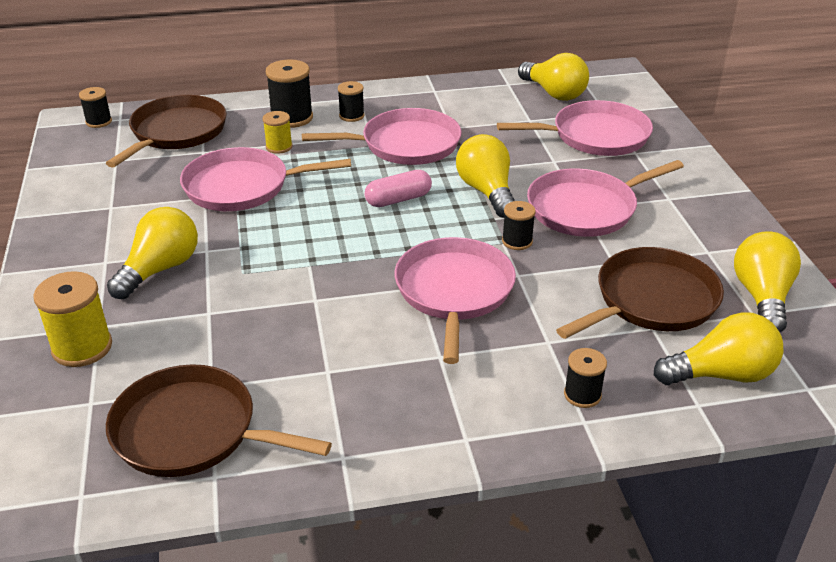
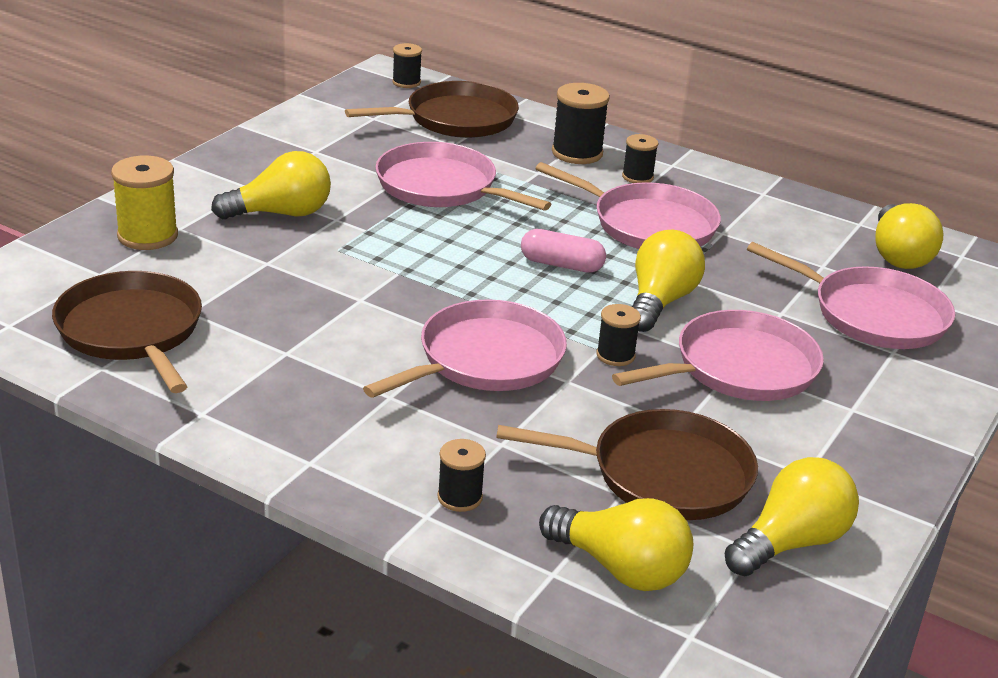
camera: 40 degrees right, 5 degrees down
(279, 147) = (525, 171): yellow spool -> none
(586, 208) = (739, 368): pink pan -> pink pan turned 135 degrees clockwise

